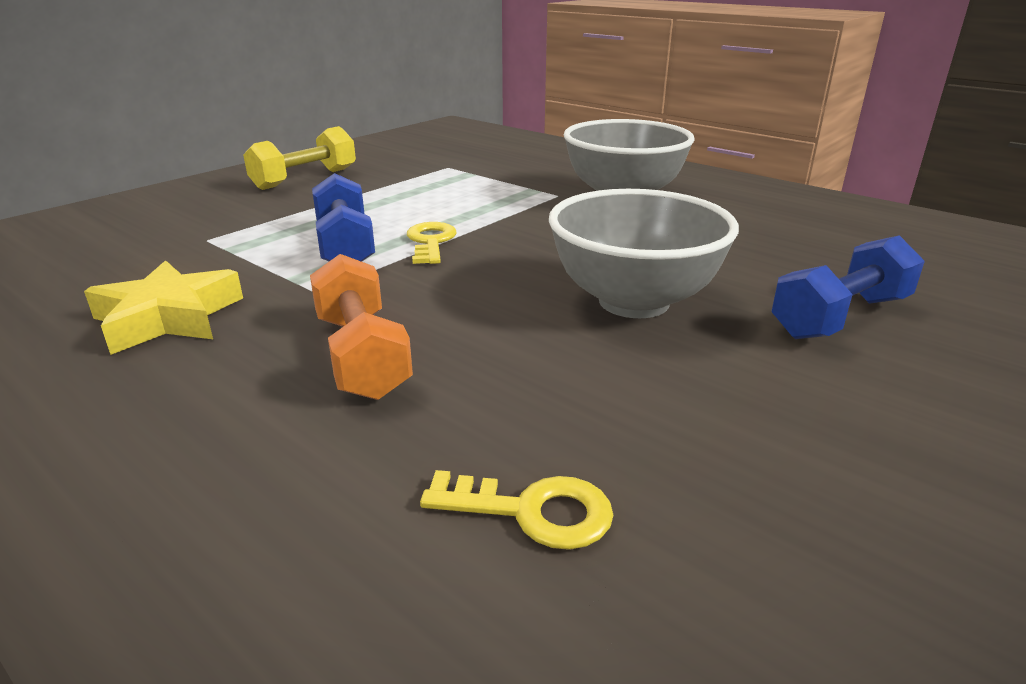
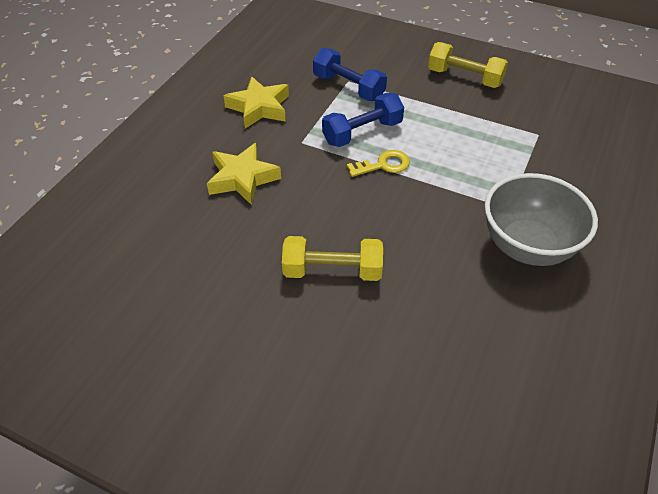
camera: 75 degrees right, 20 degrees up
(362, 355) = (243, 178): orange dumbbell -> yellow star
(532, 511) = (145, 257): yellow key -> none
(633, 302) = (332, 271): grey bowl -> yellow dumbbell
(840, 317) = (345, 378): blue dumbbell -> blue dumbbell (348, 87)

